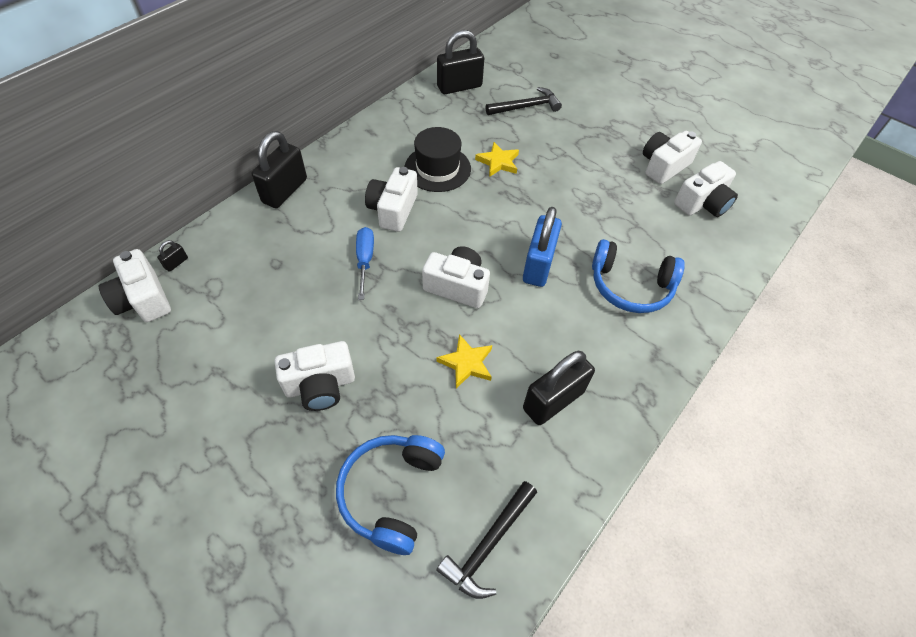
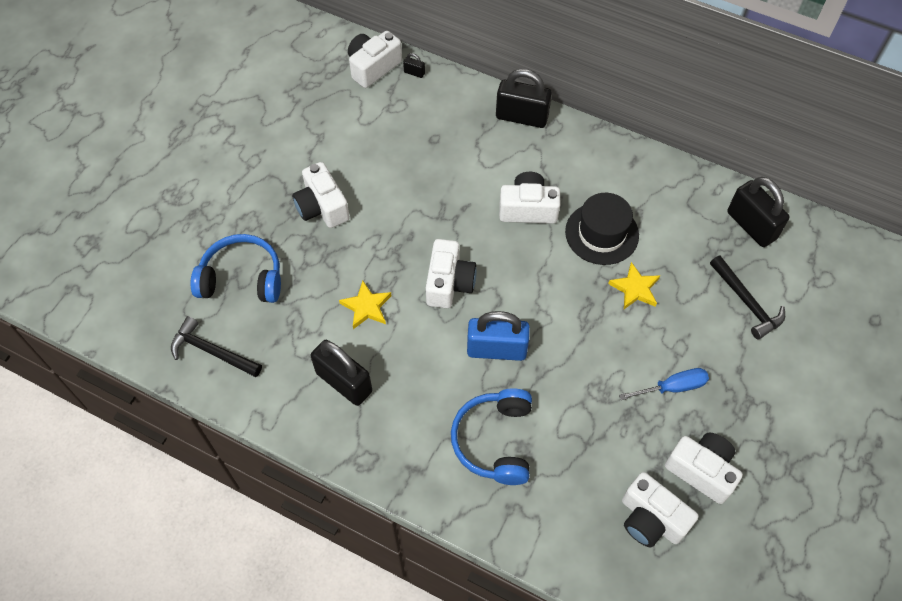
camera: 80 degrees right, 5 degrees up
(365, 260) = (458, 202): blue screwdriver -> blue screwdriver (673, 387)

